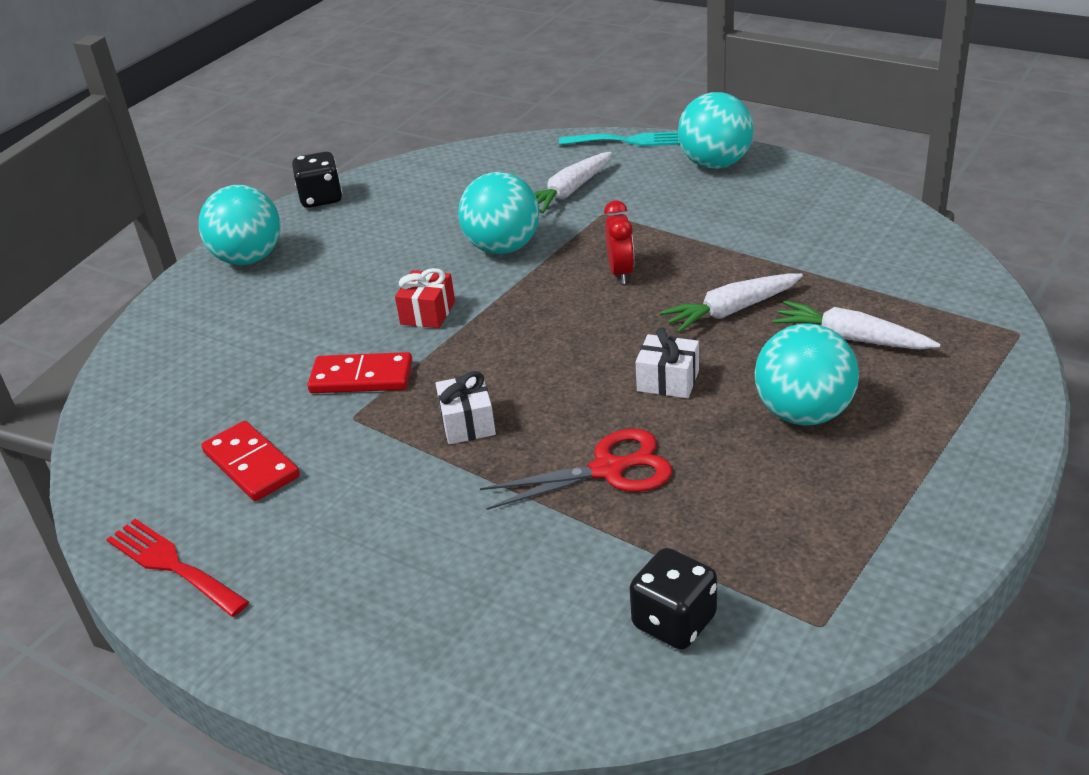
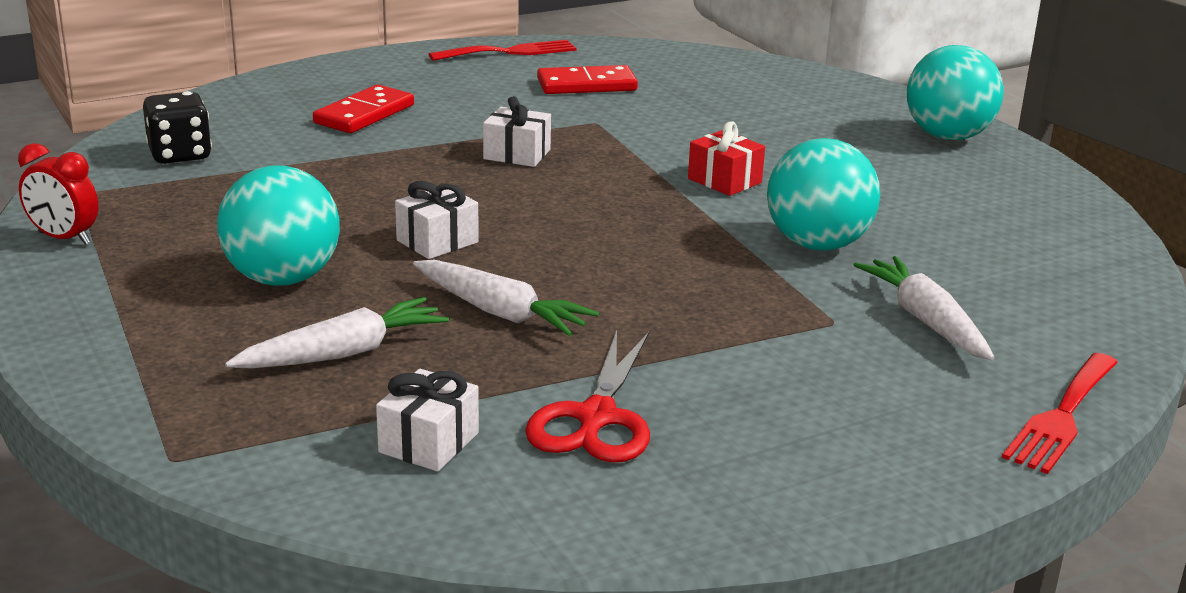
camera: 115 degrees right, 10 degrees down
(321, 198) = (1066, 190): black dice -> none
(361, 377) = (650, 136): red domino -> red domino (364, 114)
(608, 469) = (365, 182): red scissors -> red scissors (596, 418)
(621, 272) = (671, 285): red clock -> red clock (64, 238)
(629, 141) = (1062, 417): turquoise fork -> red fork
(715, 164) = (898, 453): turquoise ball -> none
(731, 311) = (501, 313): white carrot -> white carrot turned 120 degrees clockwise
(886, 270) = (429, 443): none -> white gift

